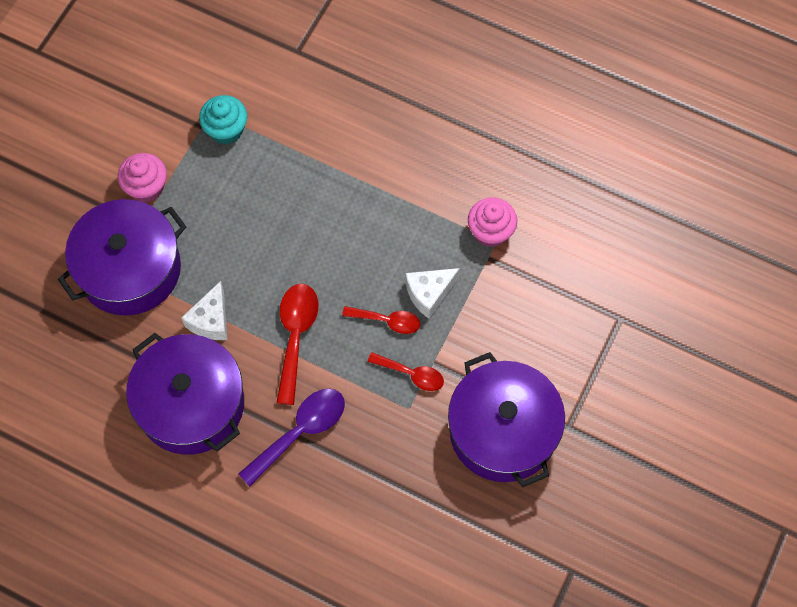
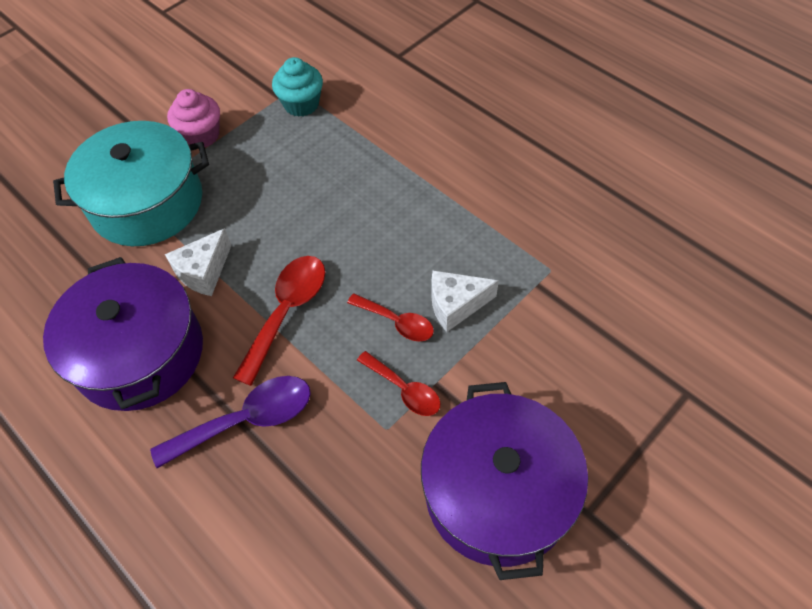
camera: 20 degrees right, 10 degrees down
(129, 269) = (147, 203): purple pot -> turquoise pot
(490, 231) = (547, 258): pink cupcake -> none

